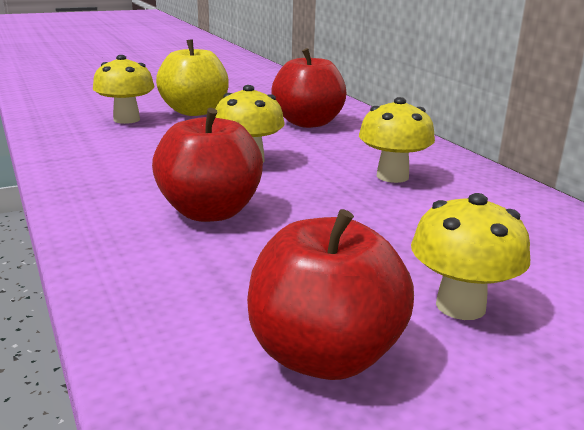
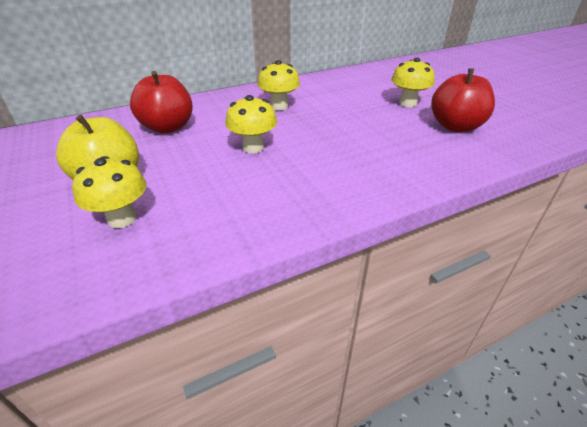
camera: 90 degrees left, 15 degrees up
(210, 212) = (342, 156): red apple -> none

